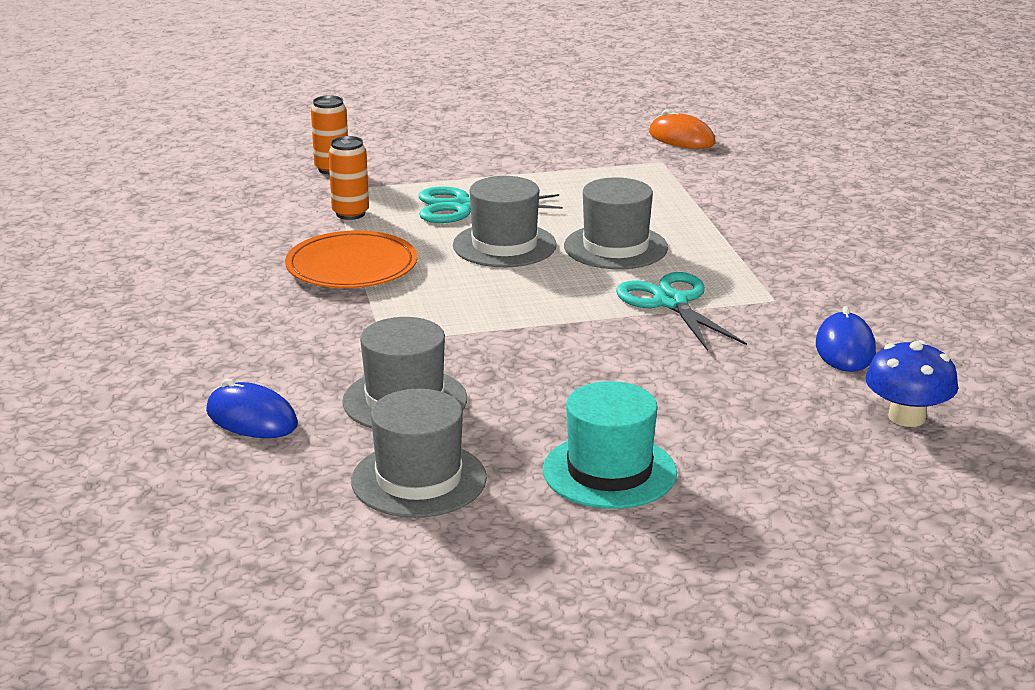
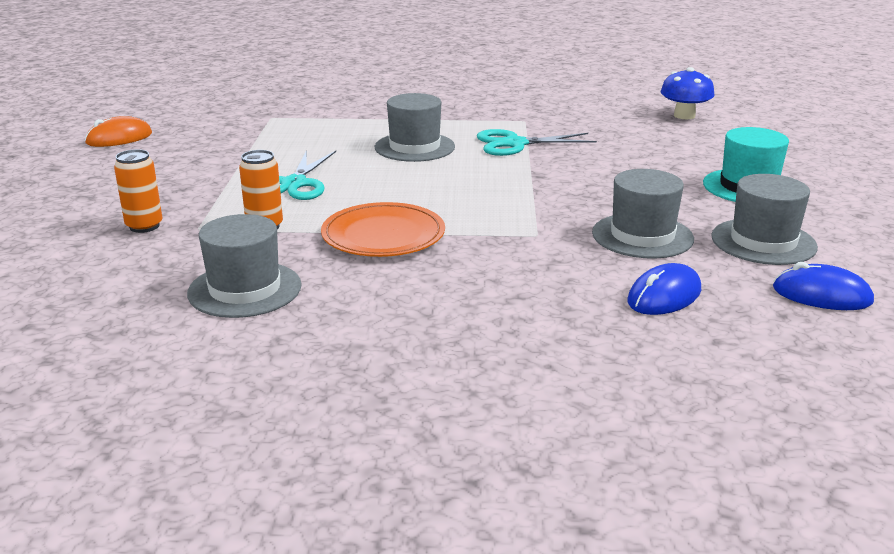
camera: 75 degrees left, 0 degrees up
(504, 245) = (384, 178): grey hat -> grey hat (245, 289)
(681, 138) = (234, 107): orange mouse -> orange mouse (119, 138)
(845, 348) = (598, 115): blue mouse -> blue mouse (821, 295)

